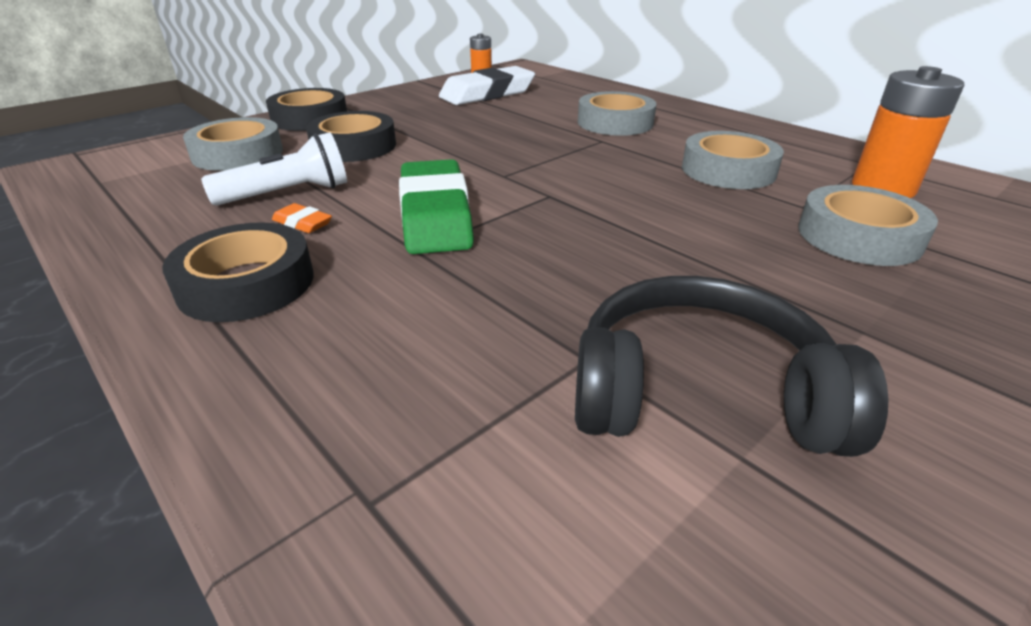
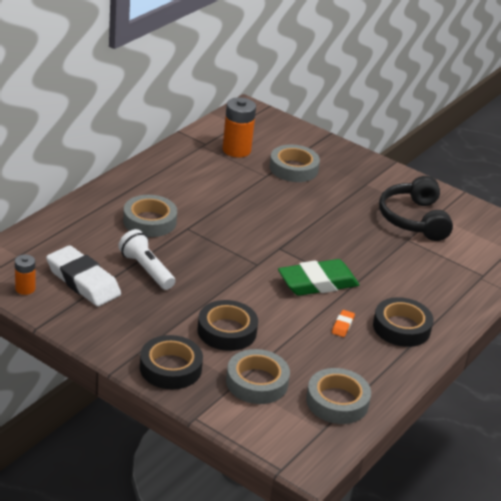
camera: 105 degrees left, 0 degrees up
(288, 194) = (310, 340): white flashlight -> white flashlight (146, 269)
(728, 170) = (226, 189): grey tape -> grey tape (337, 401)

